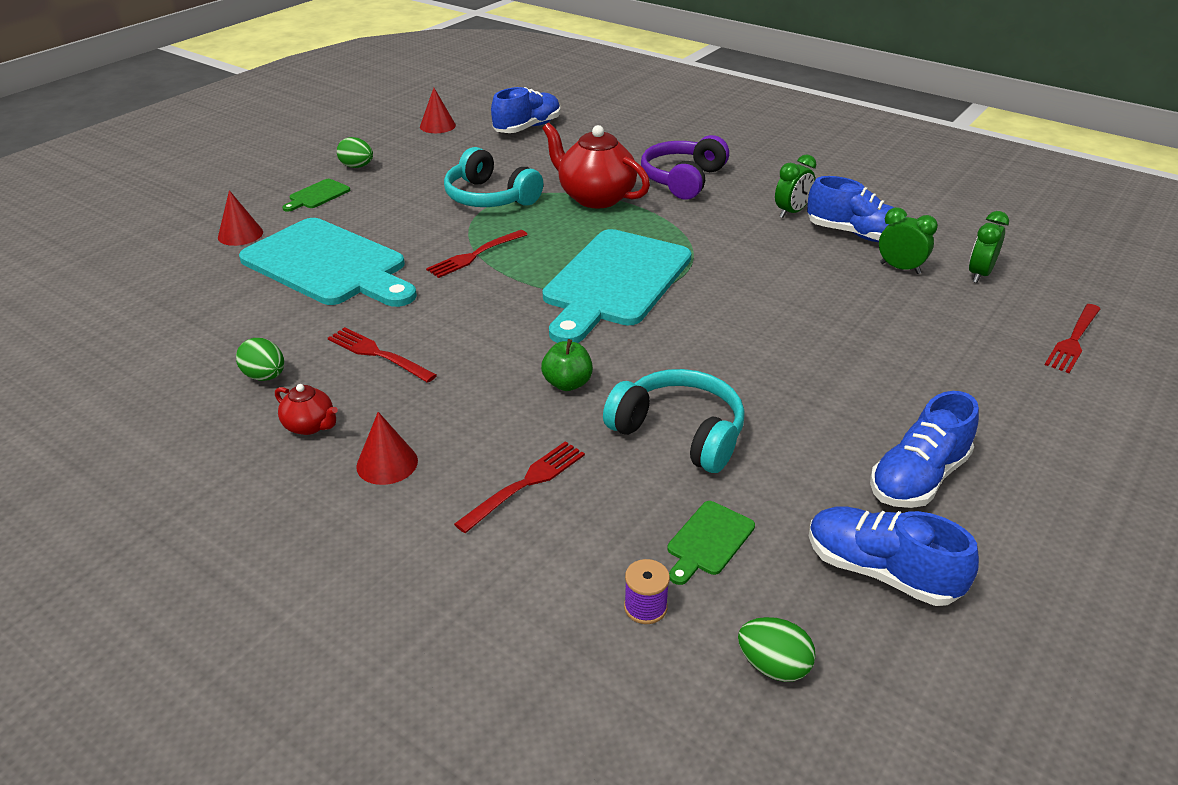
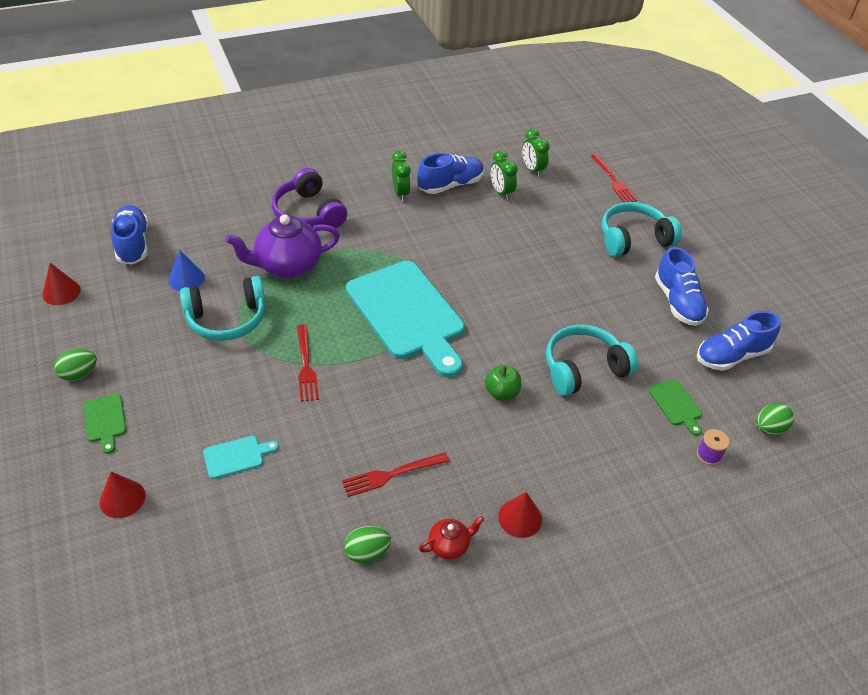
camera: 60 degrees left, 10 degrees up
(328, 265) = (236, 456): turquoise cutting board -> turquoise cutting board, size x0.40
(516, 163) = (186, 279): none -> blue cone
(525, 484) = (584, 458): red fork -> none
(595, 197) = (287, 266): red teapot -> purple teapot
(900, 268) = (501, 192): green clock -> green clock turned 90 degrees counterclockwise
(985, 395) = (633, 239): none -> turquoise headphones

